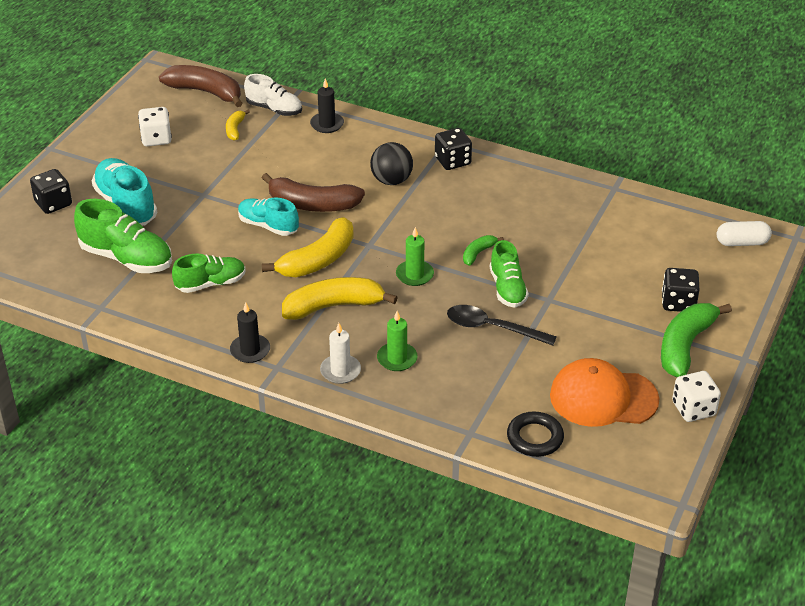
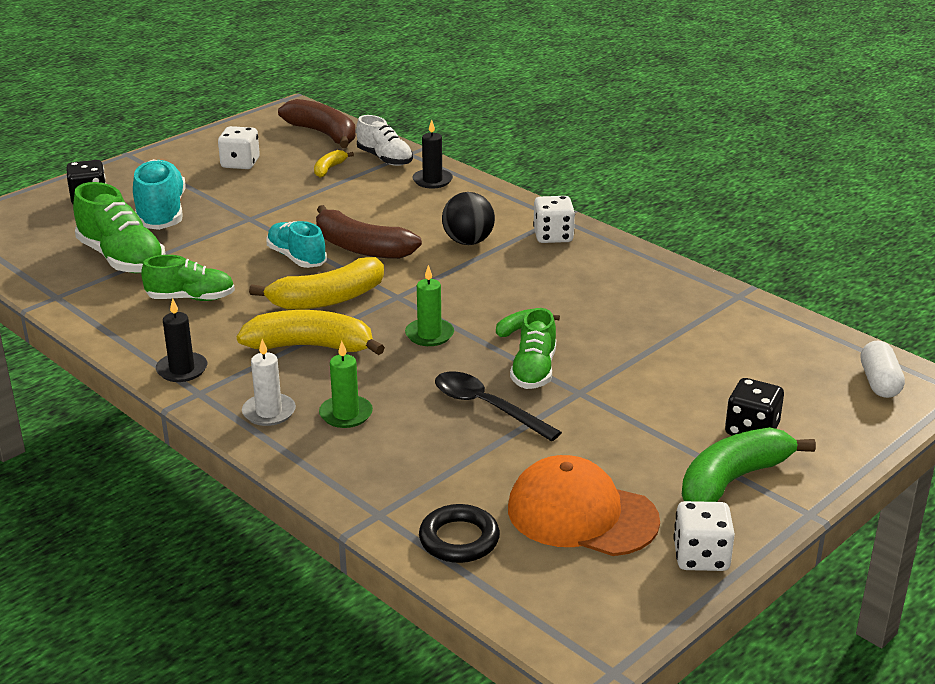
camera: 20 degrees right, 10 degrees down
(452, 161) = (553, 236): black dice -> white dice
(742, 242) = (879, 382): white capsule -> white capsule turned 75 degrees clockwise

